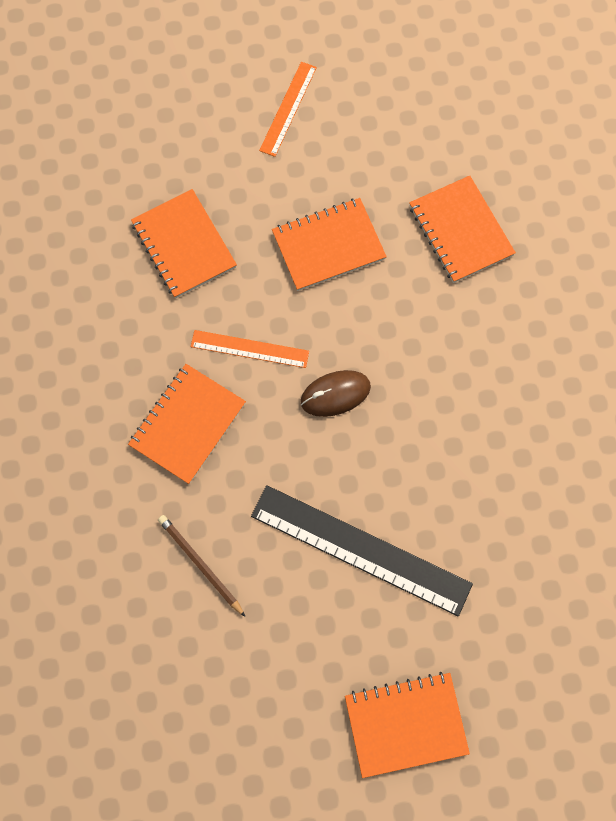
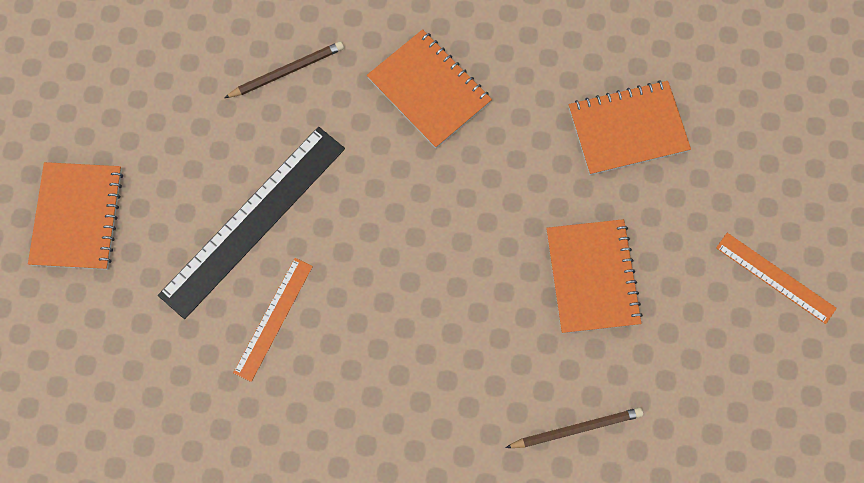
camera: 105 degrees right, 0 degrees up
(249, 349) = (493, 167): orange ruler -> orange ruler (273, 319)
(335, 394) = (420, 239): brown mouse -> none
(460, 231) = (576, 428): orange notebook -> brown pencil

